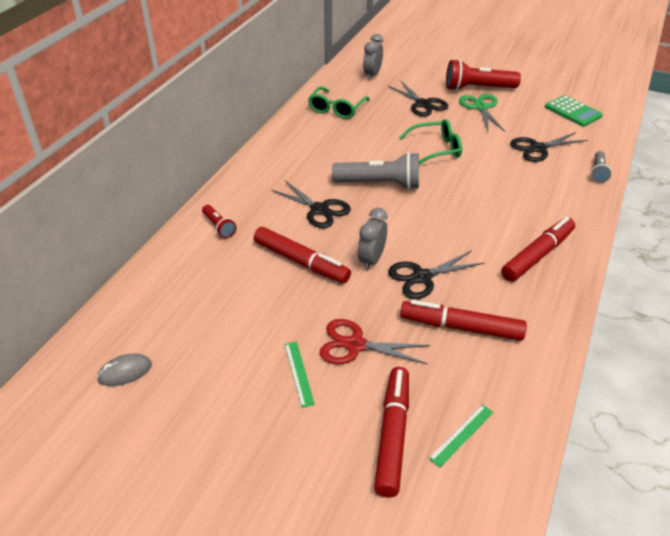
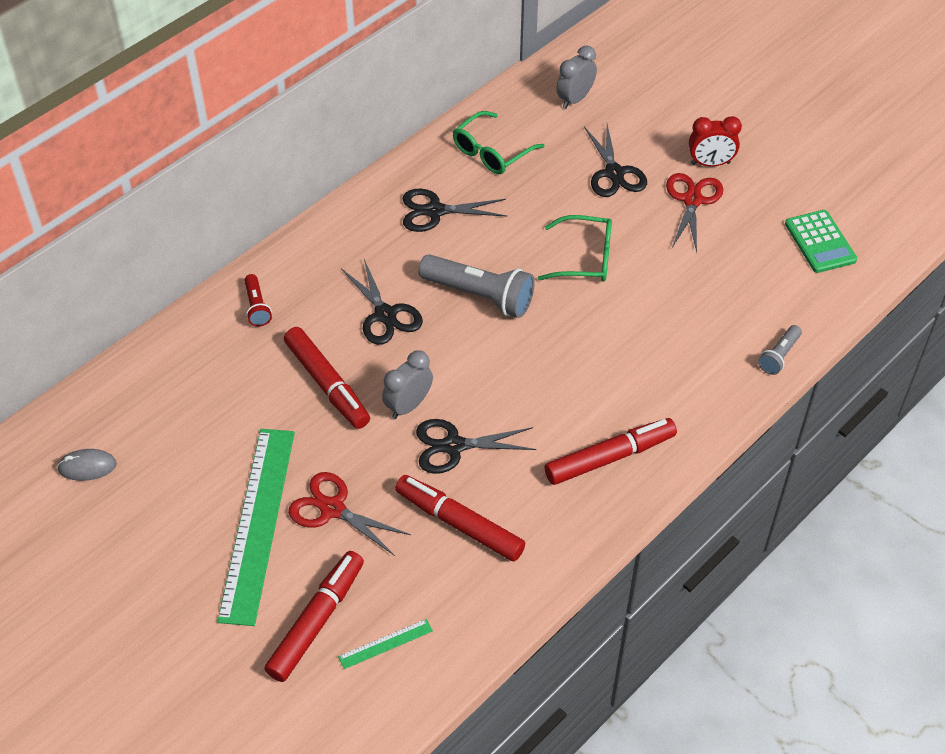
camera: 20 degrees right, 10 degrees up
(299, 373) = (258, 523): green ruler -> green ruler, size x2.48
(477, 88) = (710, 163): red flashlight -> red clock
(481, 107) = (692, 200): green scissors -> red scissors
(537, 148) = (723, 294): black scissors -> black scissors (435, 211)

